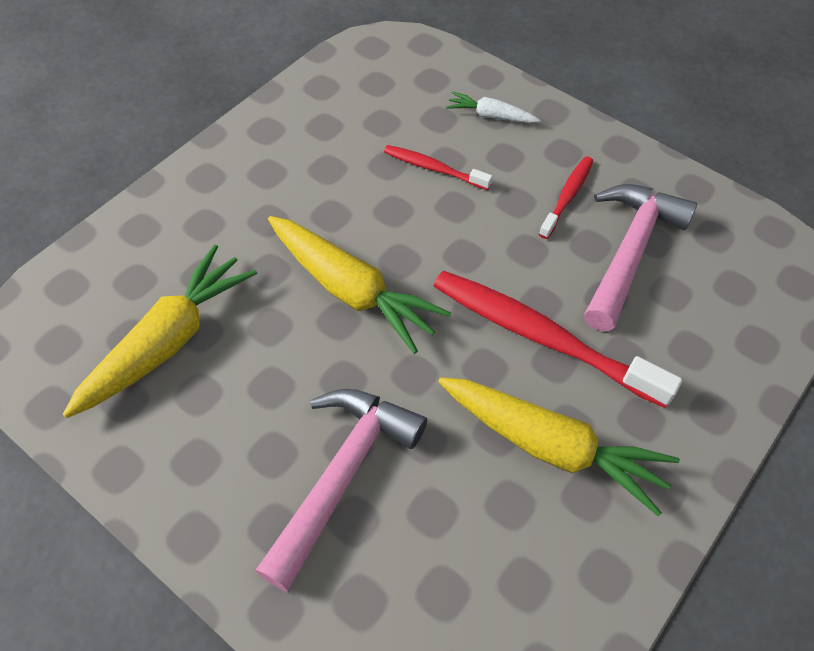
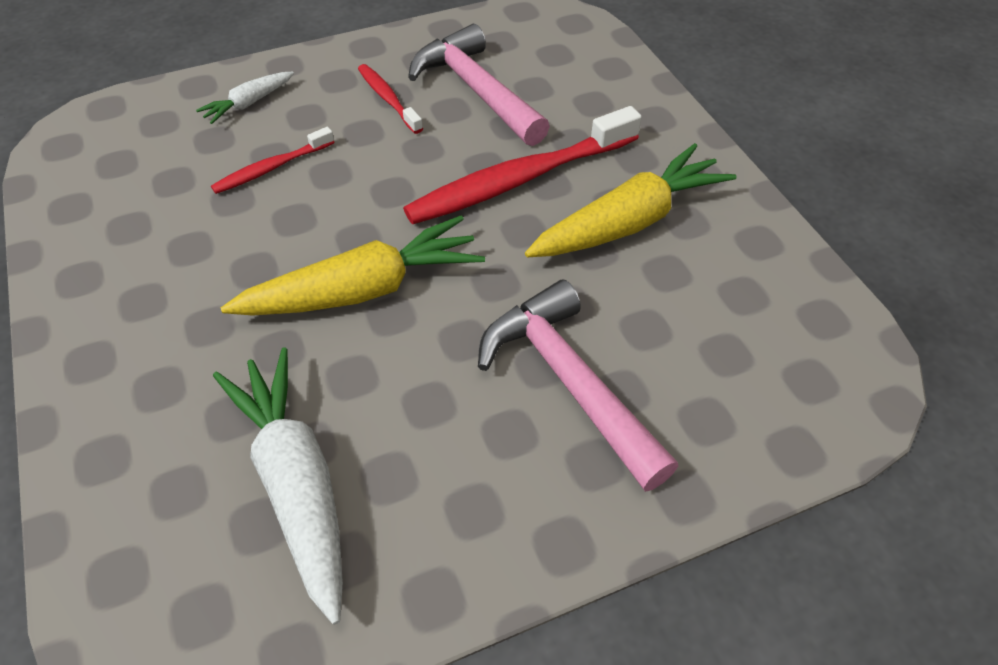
camera: 60 degrees left, 5 degrees down
(168, 340) = (295, 482): yellow carrot -> white carrot

